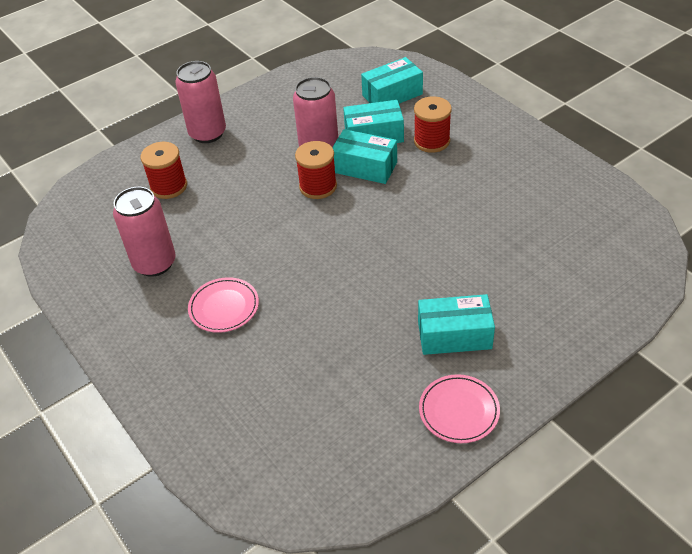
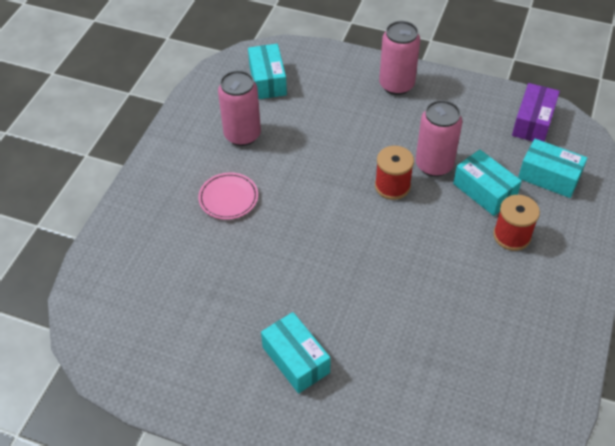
camera: 55 degrees right, 5 degrees up
(169, 186) = (322, 97): red spool -> none
(330, 77) = (533, 122): none -> purple box
(365, 167) = (439, 205): turquoise box -> turquoise box (267, 80)
(459, 411) = (222, 398): pink plate -> none

